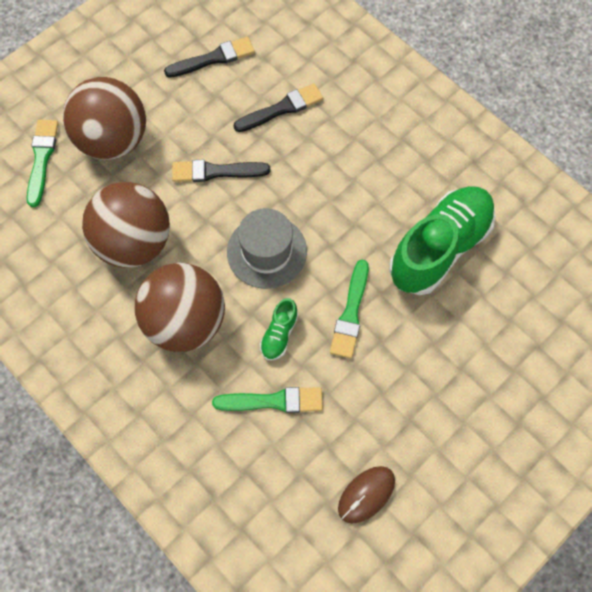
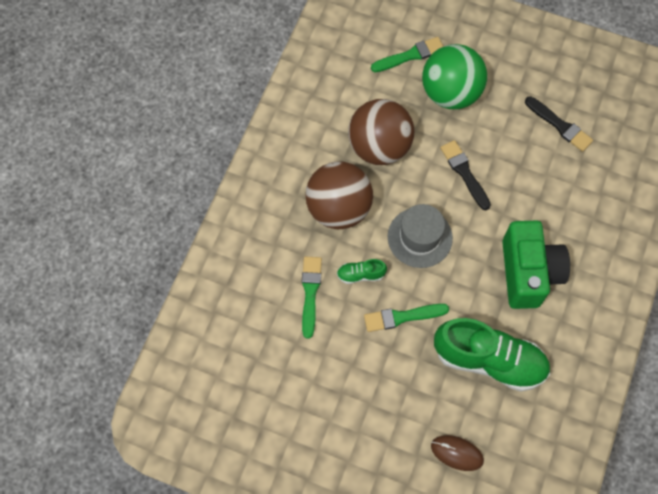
camera: 65 degrees right, 0 degrees up
(113, 140) = (450, 93): brown ball -> green ball
(273, 401) = (310, 293): green brush -> green brush turned 150 degrees counterclockwise
(282, 108) = (544, 194): black brush -> none
(361, 165) = (528, 273): none -> green camera
(366, 494) = (274, 384): brown mouse -> brown mouse (457, 453)

